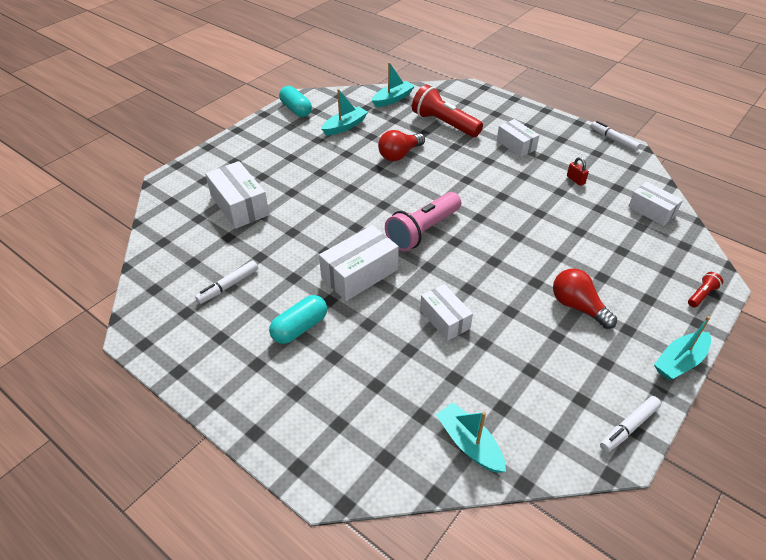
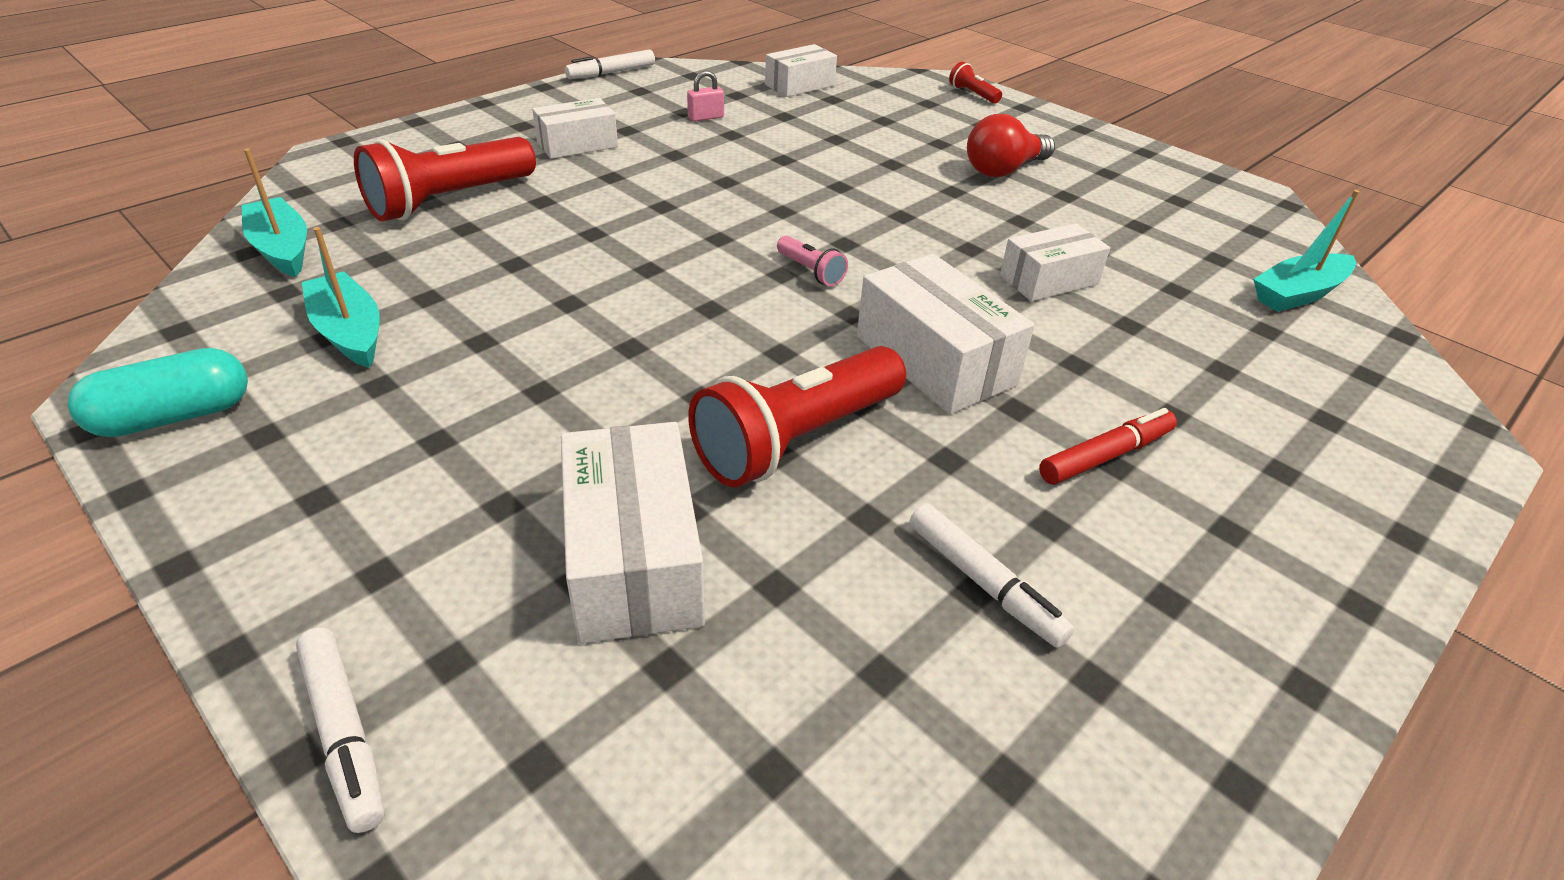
camera: 85 degrees left, 5 degrees down
(239, 205) = (633, 559): white box -> white box turned 75 degrees counterclockwise
(300, 235) = (796, 439): none -> red flashlight
(300, 327) = (1106, 456): turquoise capsule -> red marker
(399, 155) = (533, 267): red light bulb -> none
(423, 231) = (811, 271): pink flashlight -> pink flashlight, size x0.45
(575, 180) = (706, 117): red padlock -> pink padlock
(628, 427) = (1211, 180): white marker -> white marker (344, 734)
(679, 362) = (1092, 130): turquoise boat -> none

